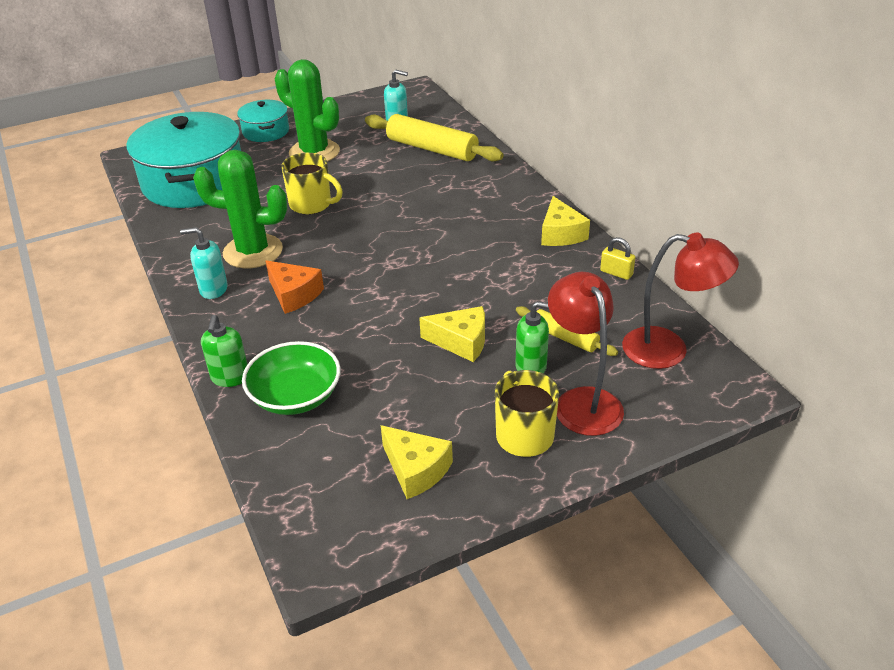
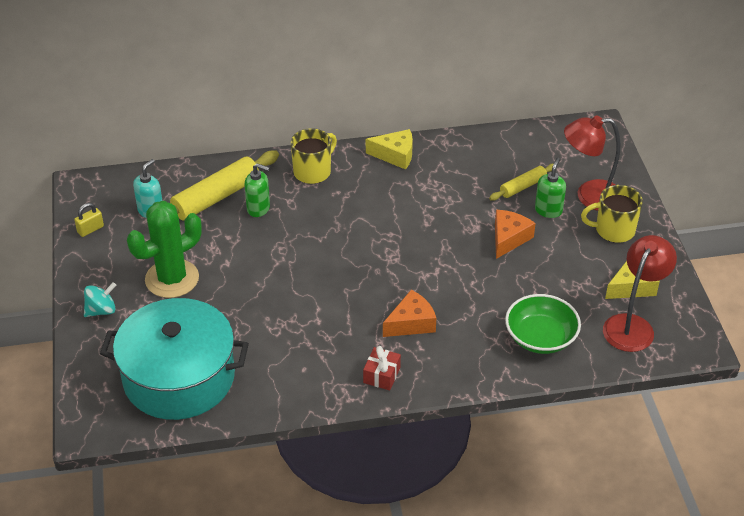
camera: 75 degrees left, 5 degrees up
(213, 289) = (381, 375): turquoise soap dispenser -> red gift
(230, 378) = (507, 373): green soap dispenser -> green soap dispenser (258, 208)
(253, 251) = (333, 343): green cactus -> none
(266, 131) = (101, 310): turquoise pot -> turquoise spinning top
(311, 204) = (272, 294): yellow mug -> yellow mug (313, 171)
(461, 341) = (508, 238): yellow cheese -> orange cheese
(616, 273) = (458, 142): yellow padlock -> yellow padlock (90, 229)
(668, 350) = (553, 144): red lamp -> red lamp (632, 325)

